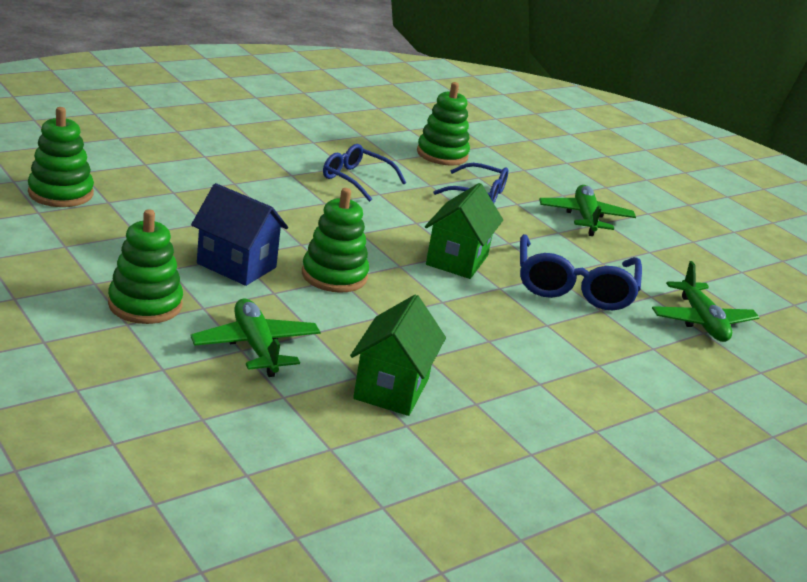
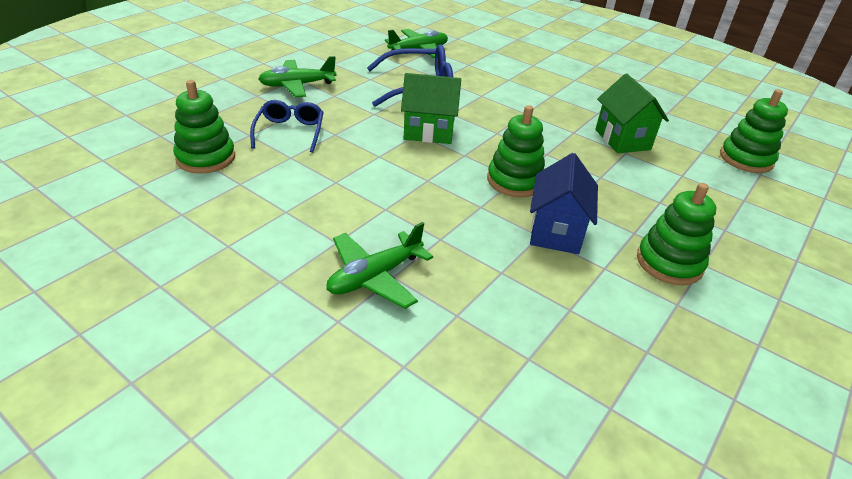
camera: 105 degrees left, 10 degrees up
(61, 193) = (551, 409): green stacking toy -> green stacking toy (746, 159)
(256, 347) = (649, 196): green plane -> green plane (375, 276)
(356, 179) = (314, 199): blue glasses -> none
(391, 389) = (622, 139): green house -> green house turned 75 degrees clockwise

